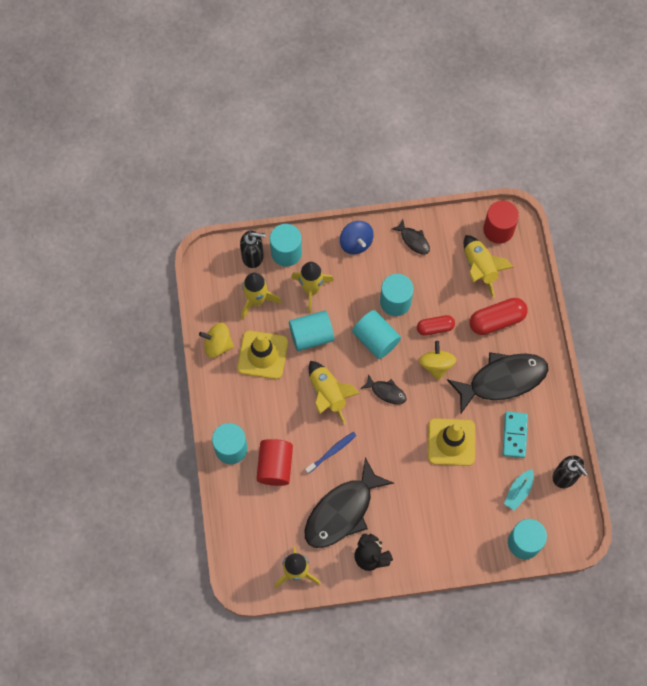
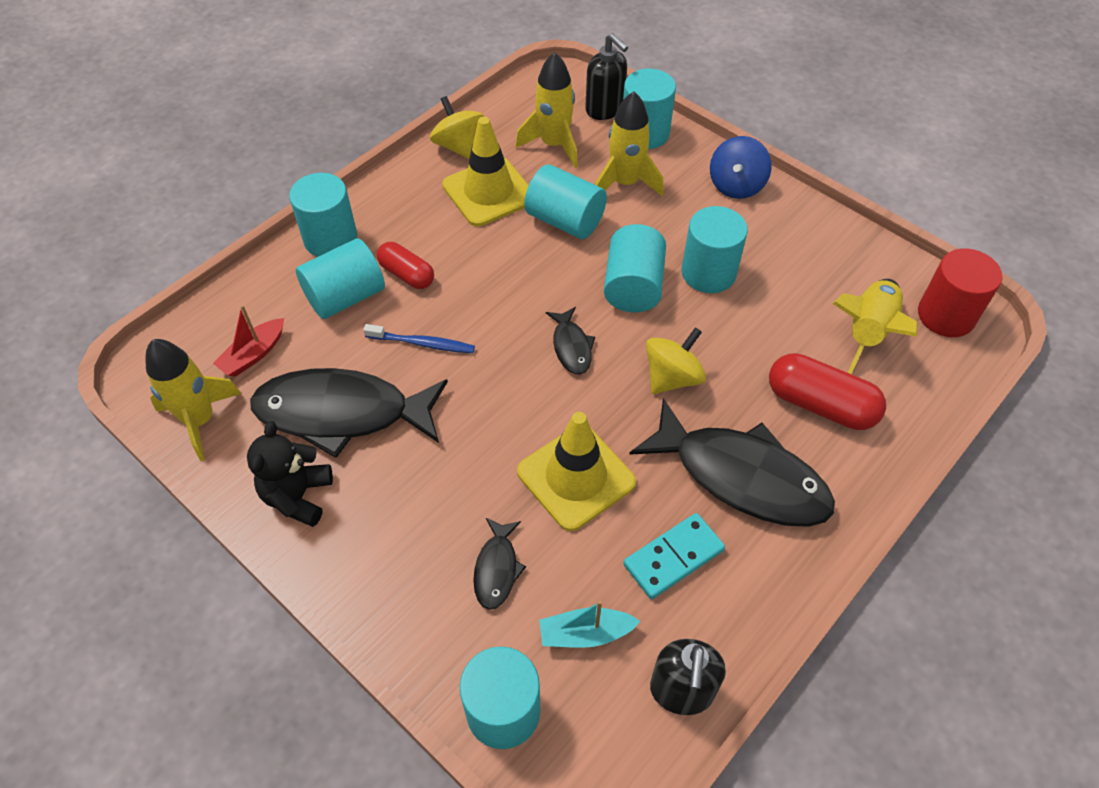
camera: 50 degrees right, 15 degrees down
(275, 466) = (345, 297): red cylinder -> turquoise cylinder
(276, 528) = (253, 354): none -> red boat
(328, 394) = (502, 287): yellow rocket -> none
(413, 240) = (812, 237): black fish -> black fish (496, 569)
(435, 328) = (723, 339): red capsule -> red capsule (407, 274)

